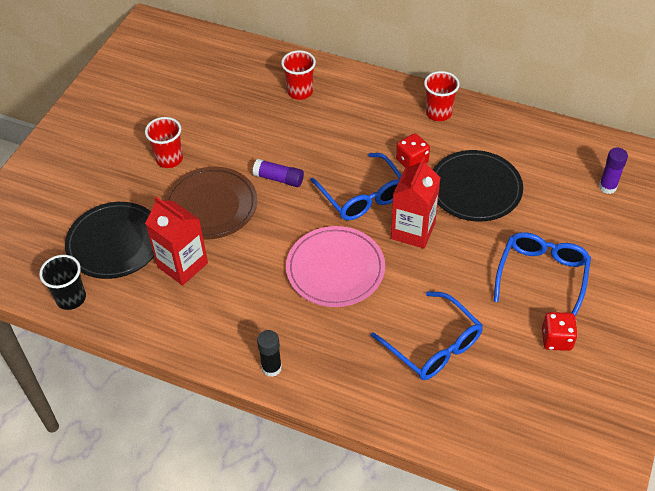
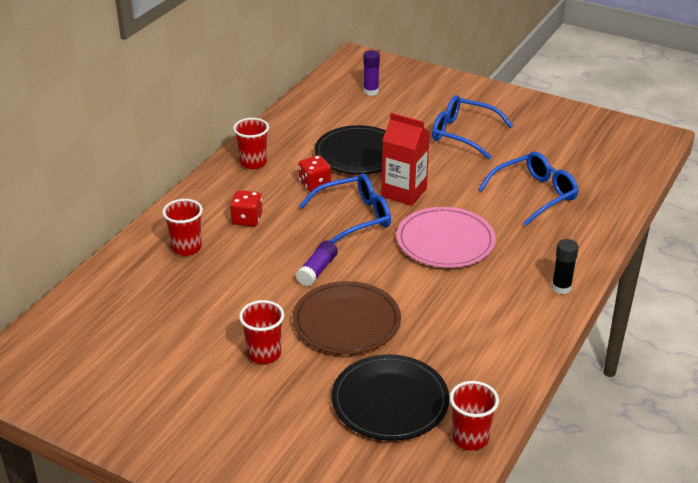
camera: 85 degrees left, 15 degrees down
(71, 298) = (470, 438): black cup -> red cup
(182, 265) = (429, 345): red carton -> none
(556, 339) = (527, 136): red dice -> red dice (247, 219)

